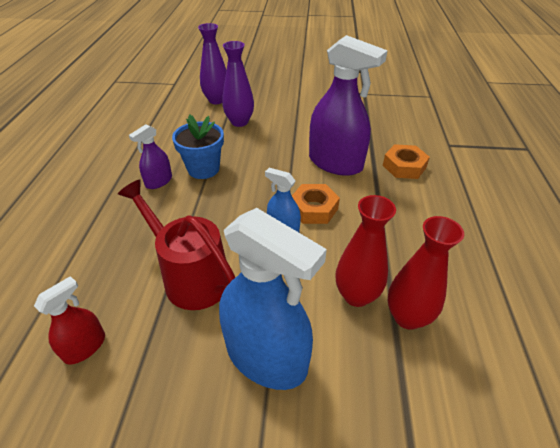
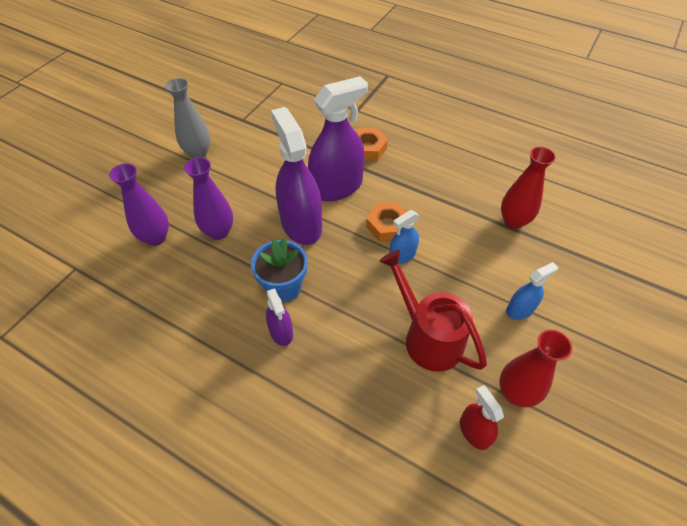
camera: 65 degrees left, 10 degrees up
(190, 276) = (427, 336): red watering can -> red watering can turned 75 degrees clockwise
(266, 356) = (520, 309): blue spray bottle -> blue spray bottle, size x0.49
(276, 157) = (301, 224): none -> purple spray bottle
(309, 88) = (198, 153): none -> grey vase
(356, 295) = (487, 239): red vase -> red vase (515, 393)

